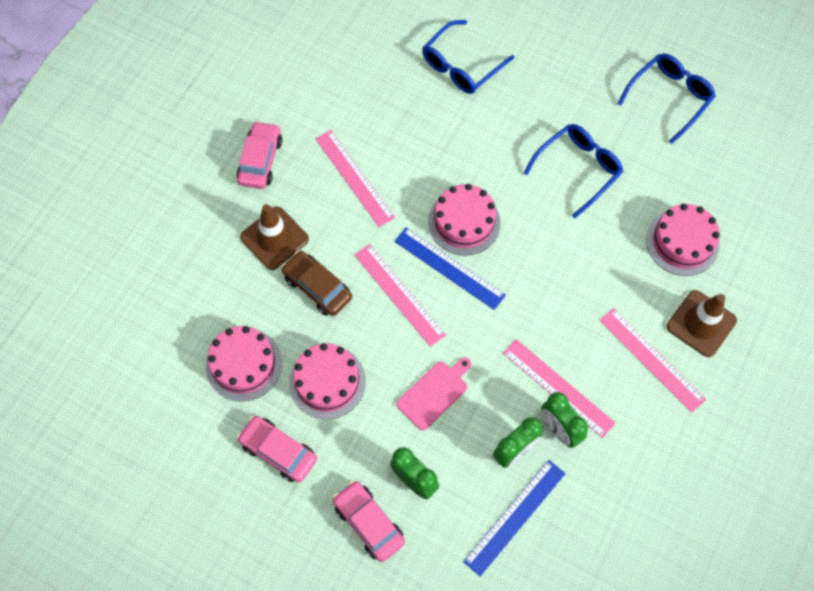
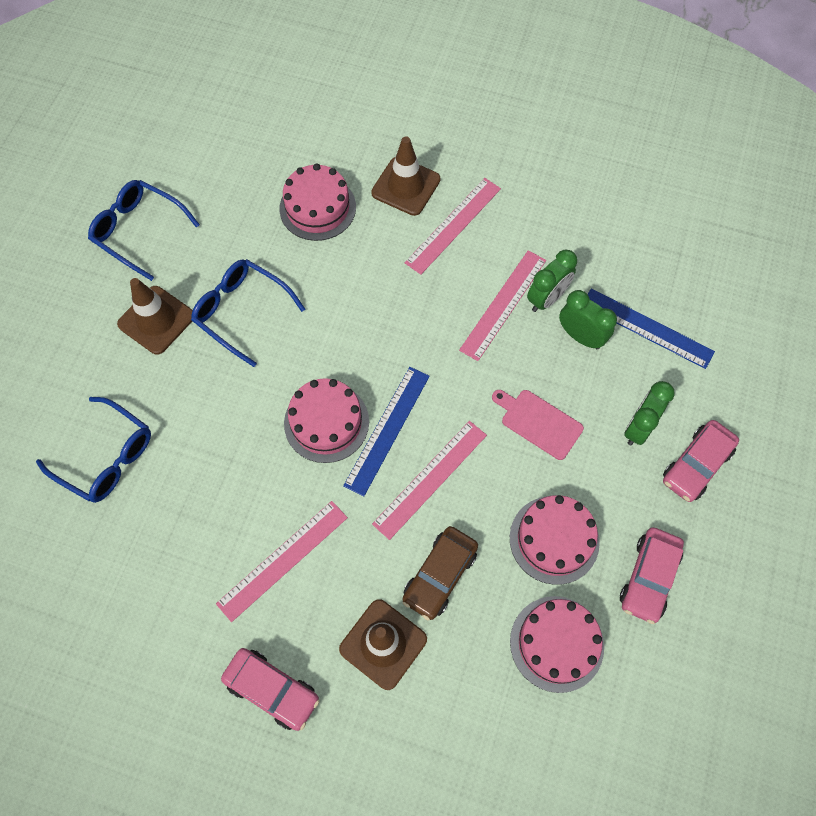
camera: 100 degrees left, 0 degrees up
(260, 160) = (272, 690): pink car -> pink car turned 150 degrees counterclockwise
(578, 106) = (156, 320): none -> brown traffic cone

